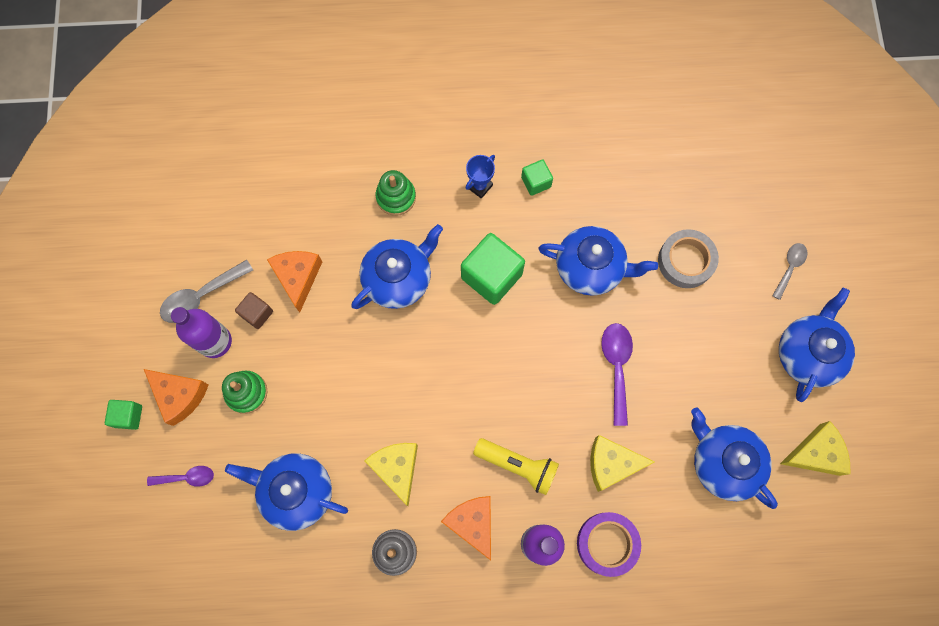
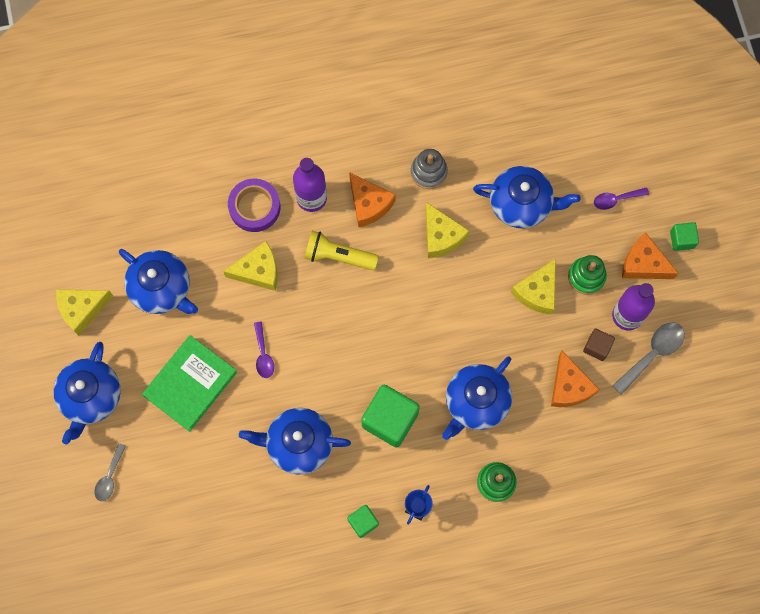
camera: 170 degrees right, 0 degrees up
(304, 384) = (537, 292): none -> yellow cheese
(616, 367) = (263, 354): purple spoon -> purple spoon, size x0.63
(686, 261) = (209, 466): grey tape -> none
(699, 349) = (190, 384): none -> green book

